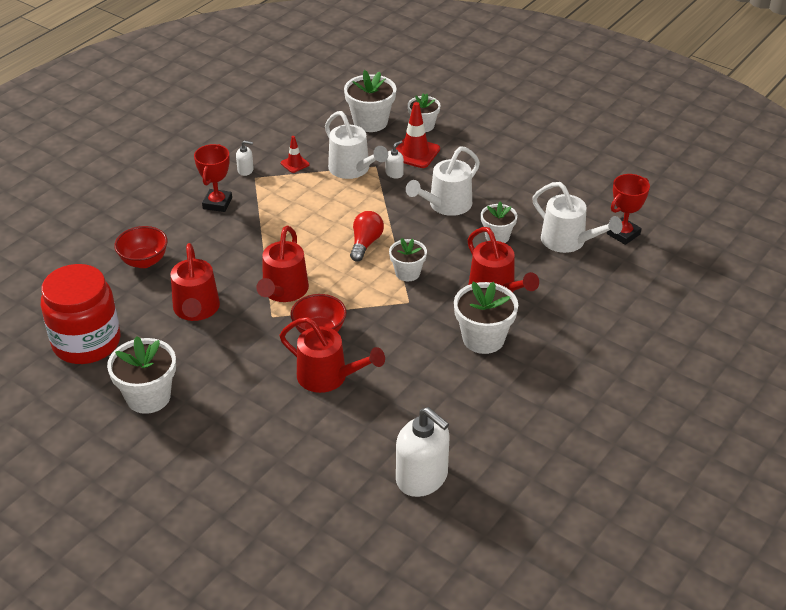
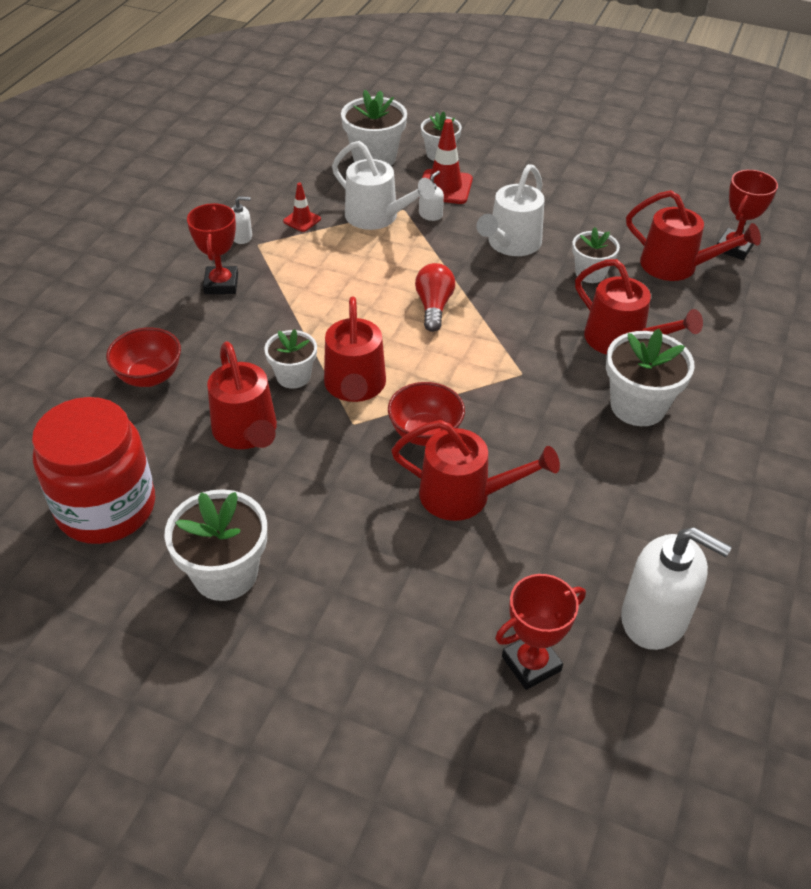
camera: 15 degrees left, 5 degrees up
(325, 488) = (531, 663): none -> red trophy
(407, 273) = (503, 336): white flower pot -> white flower pot (293, 376)
(569, 242) = (677, 266): white watering can -> red watering can

